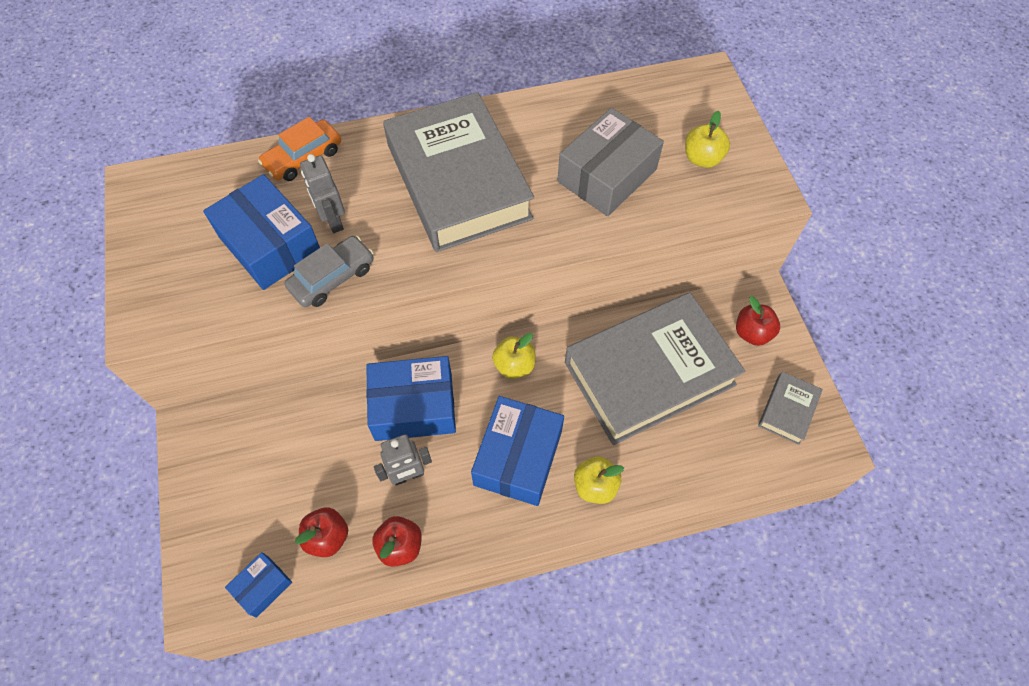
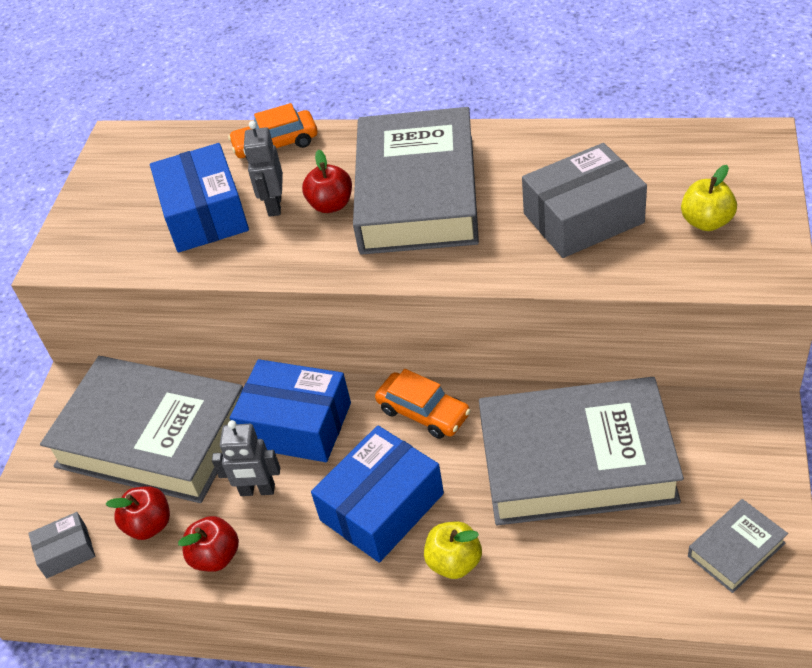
camera: 30 degrees right, 15 degrees down
(262, 586) = (66, 551): blue box -> grey box
(292, 456) = (153, 438): none -> grey book
(332, 278) = (247, 256): grey car -> none
(514, 365) = (423, 412): yellow apple -> orange car
(752, 333) = (729, 451): red apple -> red apple (331, 205)

